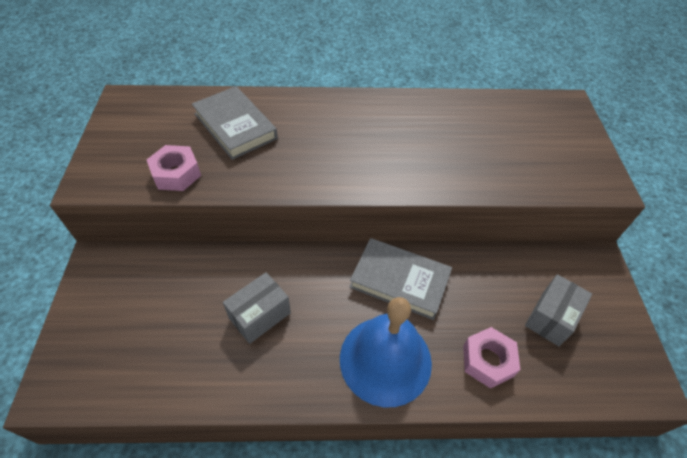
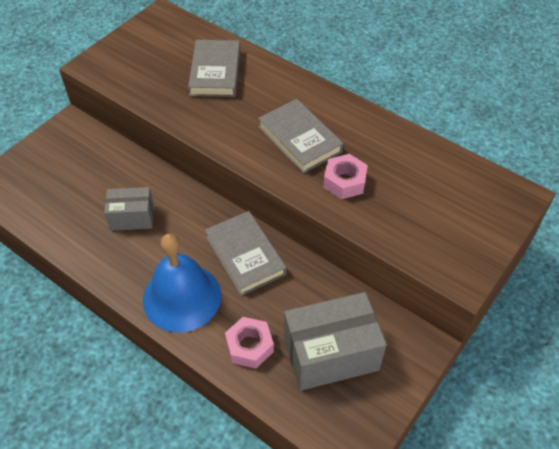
camera: 40 degrees right, 0 degrees up
(176, 174) = (145, 87): pink nut -> pink nut (344, 181)
(373, 146) = (299, 139): none -> grey book
(551, 317) = (330, 354): grey box -> grey box, size x1.72

